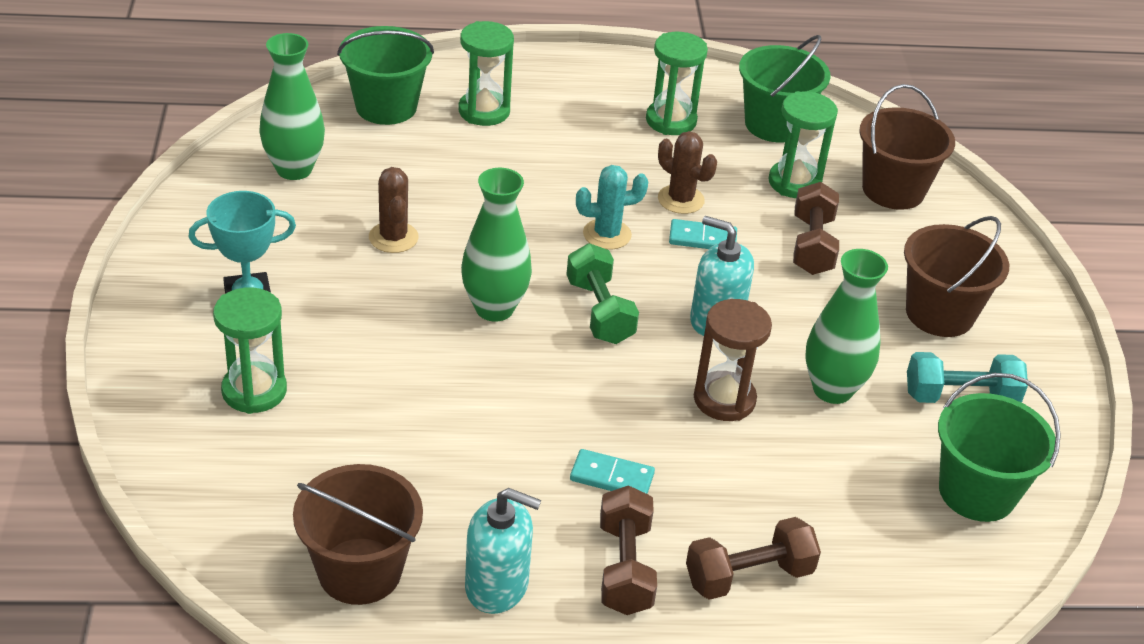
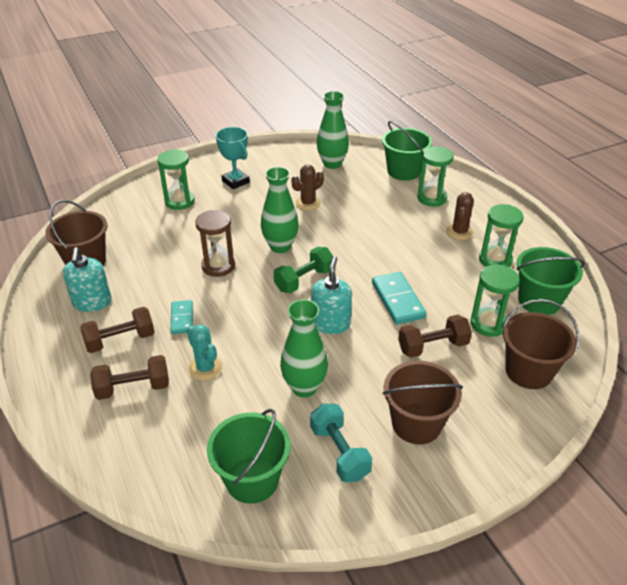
camera: 70 degrees right, 0 degrees up
(607, 234) = (369, 265): turquoise cactus -> turquoise cactus (205, 368)
(681, 199) = (425, 283): brown cactus -> brown cactus (459, 232)
(702, 239) = (397, 300): turquoise domino -> turquoise domino, size x1.58
(724, 399) = (266, 344): brown hourglass -> brown hourglass (218, 266)
(748, 576) = (133, 388): brown dumbbell -> brown dumbbell turned 60 degrees counterclockwise

